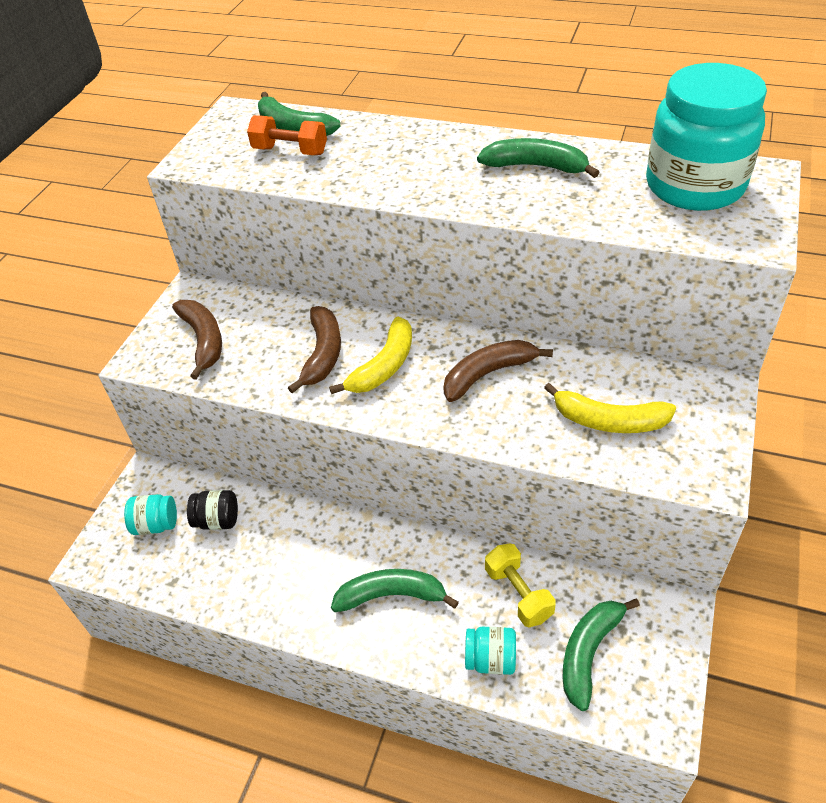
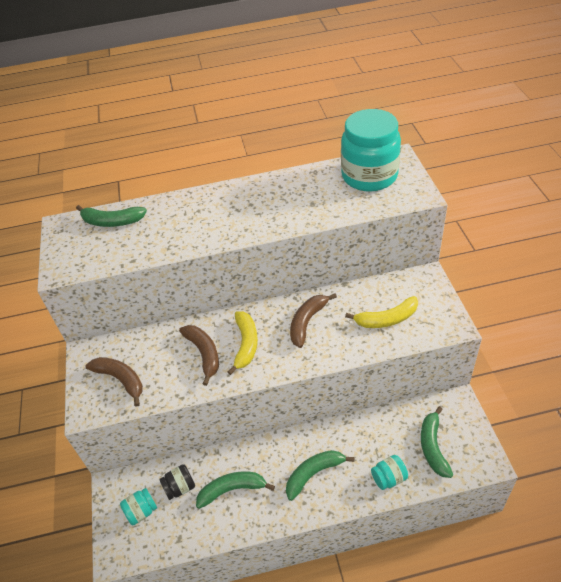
camera: 30 degrees left, 0 degrees up
(290, 151) = (123, 238): orange dumbbell -> none
(518, 594) = (379, 436): yellow dumbbell -> none
(536, 166) = (279, 194): green banana -> green banana (232, 490)

